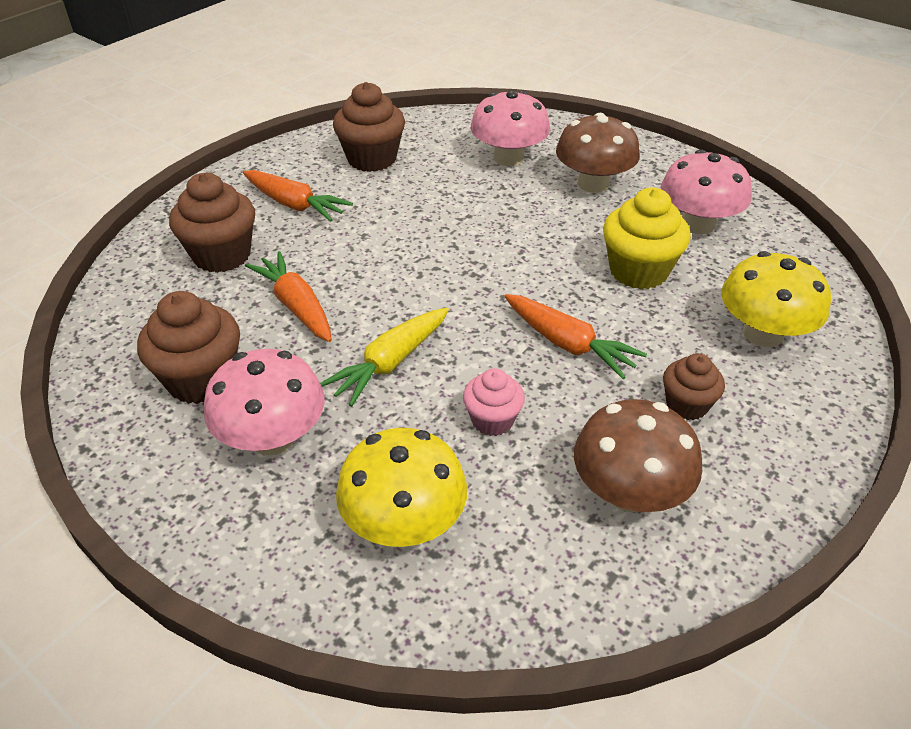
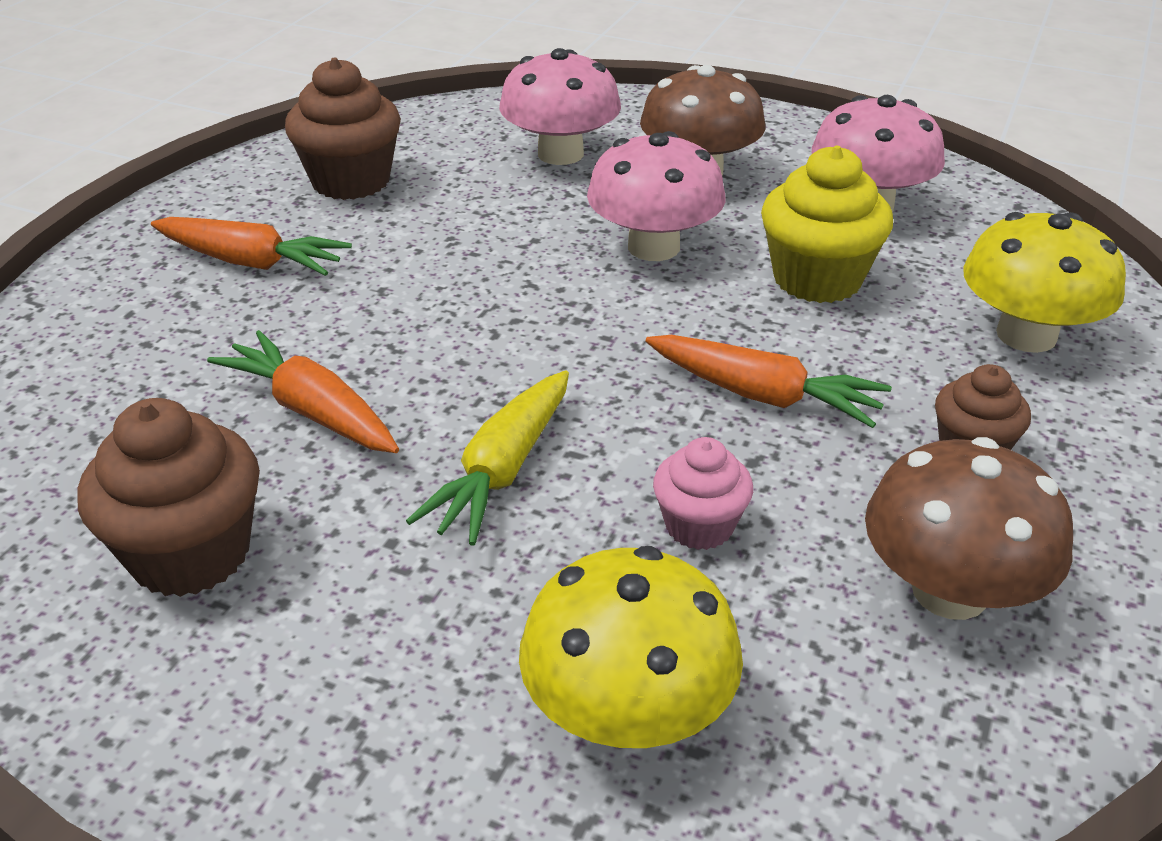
camera: 15 degrees left, 5 degrees down
(222, 255) = (155, 354): brown cupcake -> none
(272, 438) = (352, 623): pink mushroom -> pink mushroom (653, 247)

